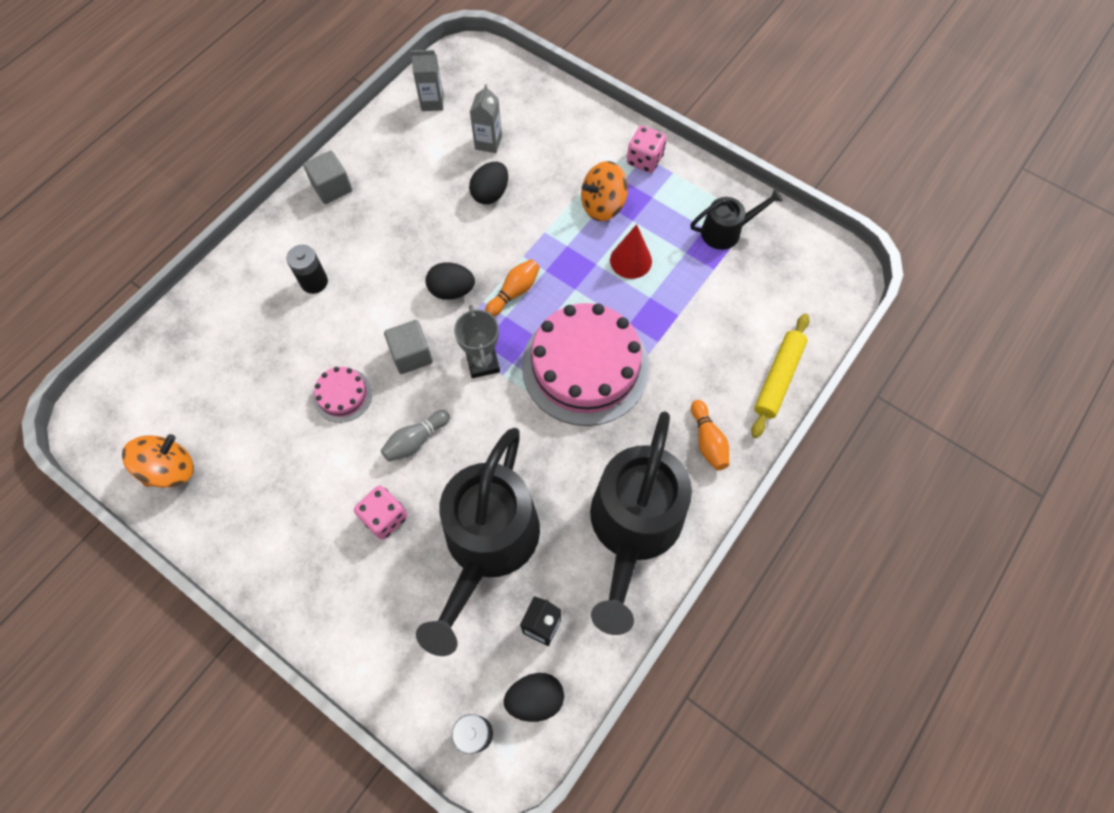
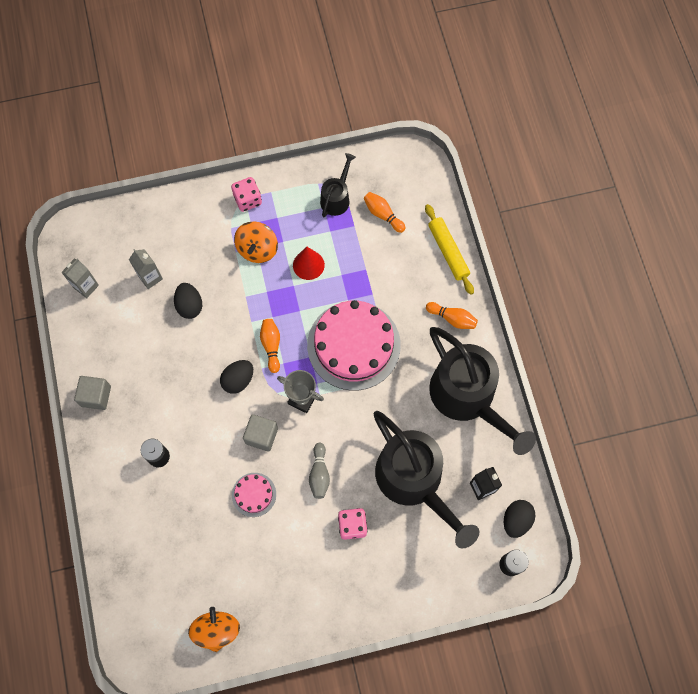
camera: 50 degrees left, 5 degrees up
(753, 285) = (383, 215): none -> orange bowling pin

